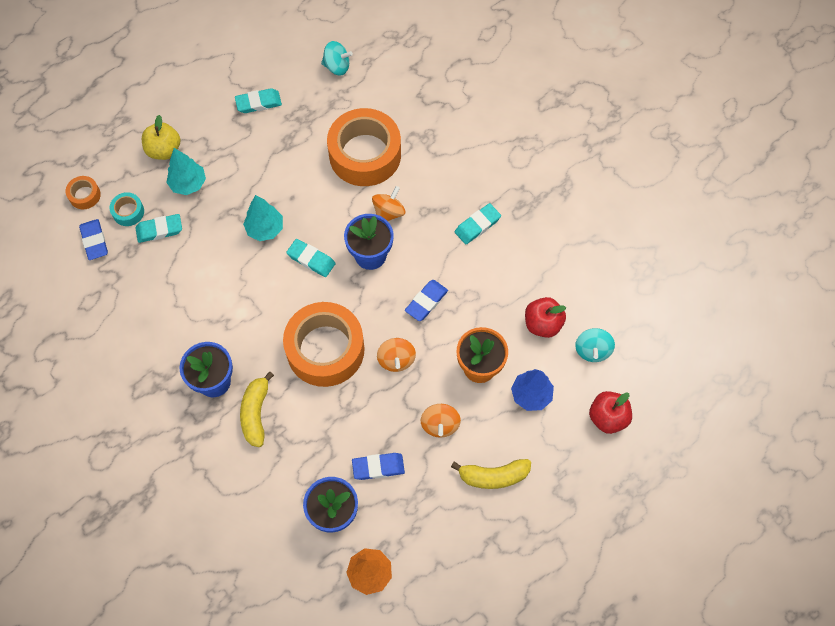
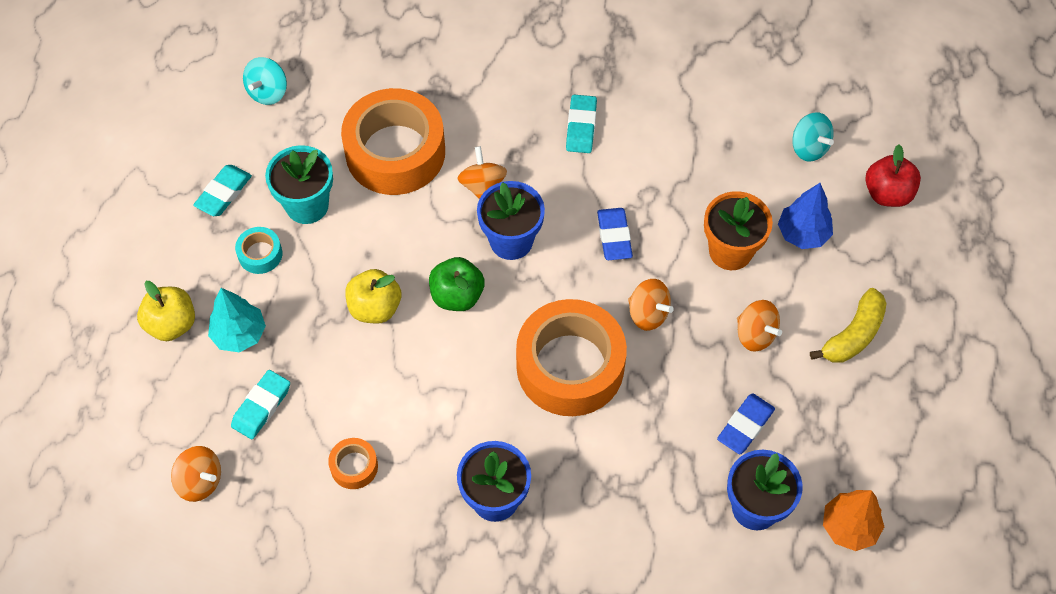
camera: 45 degrees left, 5 degrees down
(84, 195) = (133, 445): orange tape -> orange tape (354, 466)
(94, 241) = (200, 481): blue eraser -> orange spinning top
(128, 212) = (204, 419): turquoise tape -> turquoise tape (260, 254)
(256, 413) = (572, 488): yellow banana -> none
(265, 229) = (375, 308): turquoise tree -> yellow apple
(291, 145) = (307, 205): none -> turquoise flower pot
(311, 259) = (457, 296): turquoise eraser -> green apple
(337, 66) = (268, 92): turquoise spinning top -> turquoise spinning top turned 150 degrees clockwise
(542, 324) = (741, 163): red apple -> none

